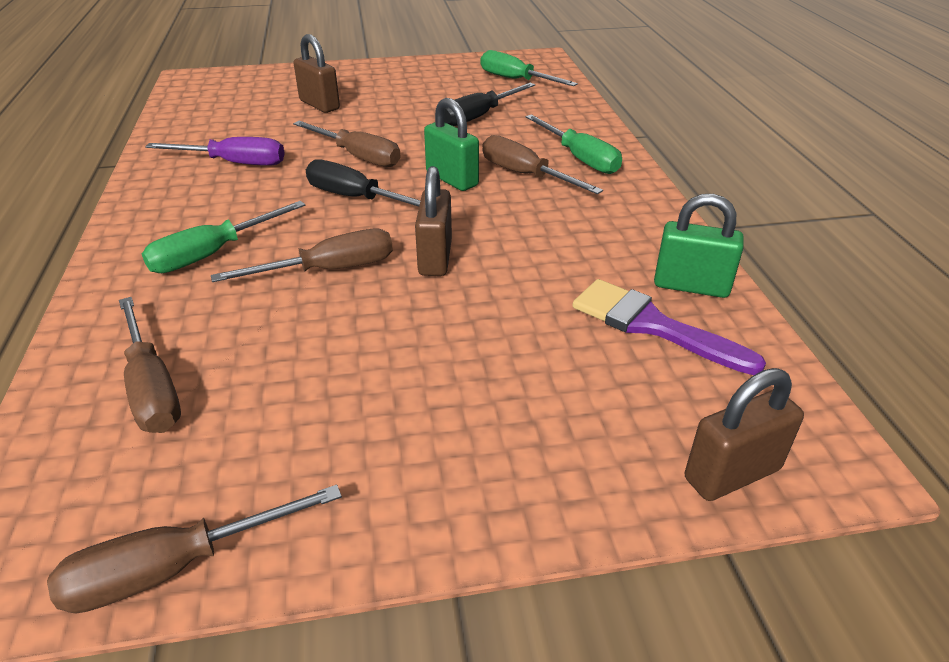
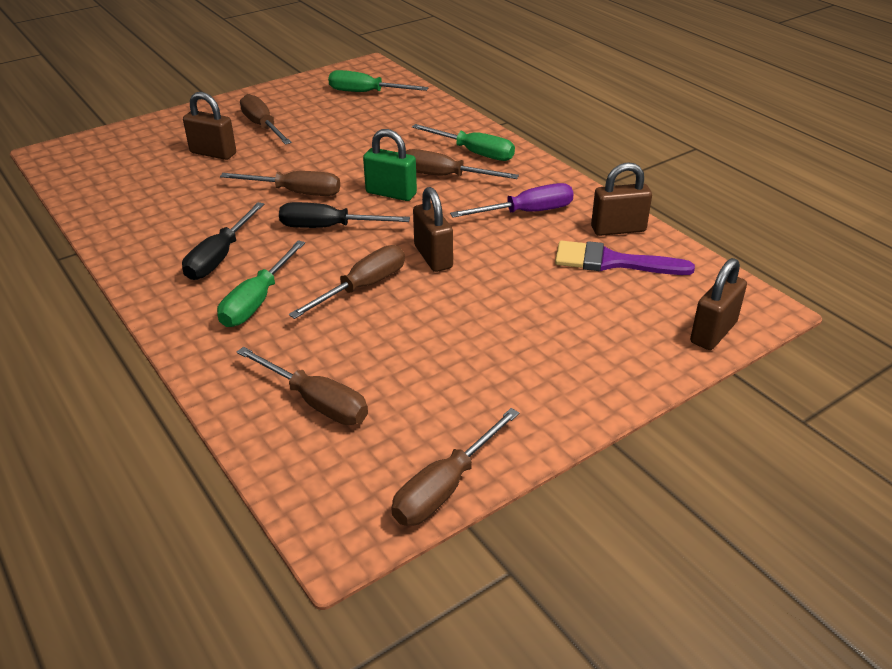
camera: 25 degrees left, 0 degrees up
(234, 163) = (192, 224): purple screwdriver -> purple screwdriver (526, 212)
(387, 91) = (263, 126): none -> brown screwdriver
(480, 116) = (365, 133): black screwdriver -> black screwdriver (220, 257)
(691, 286) = (618, 229): green padlock -> brown padlock

